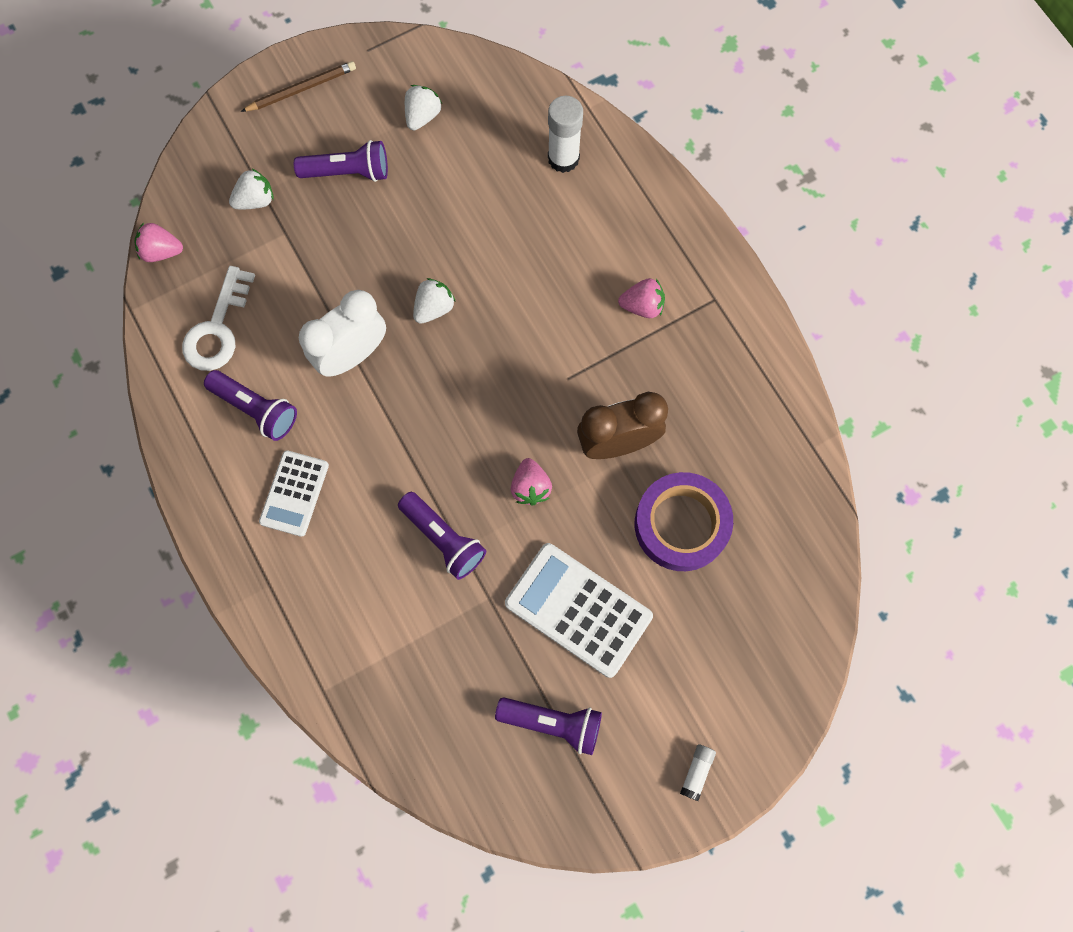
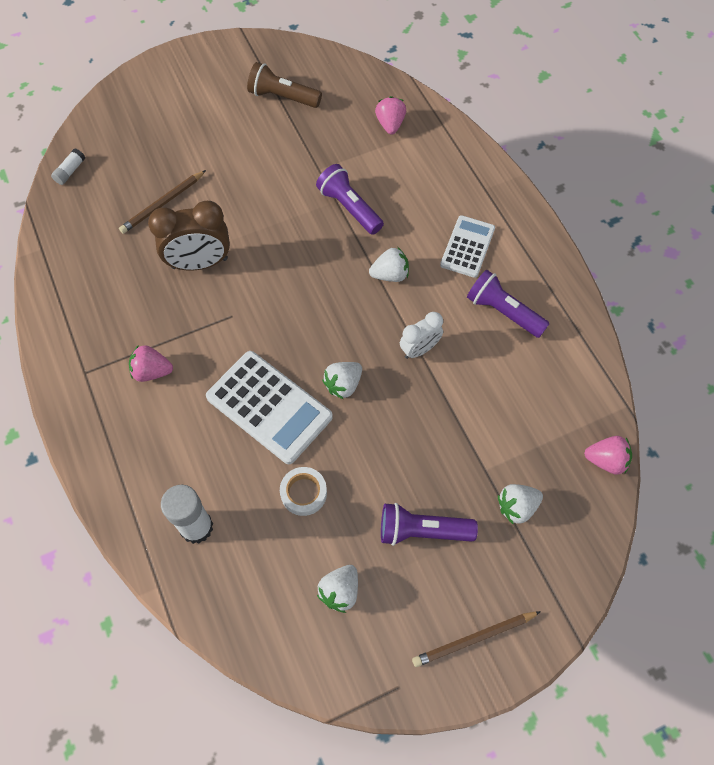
camera: 175 degrees left, 10 degrees down
(217, 328) = (543, 382): white key -> none
(352, 355) = (419, 349): white clock -> white clock, size x0.60
(388, 446) = (390, 275): none -> white strawberry
(464, 197) = (303, 493): none -> white tape
(530, 487) = (276, 237): pink strawberry -> pink strawberry (390, 124)
(553, 723) = (283, 97): purple flashlight -> brown flashlight
(578, 609) = (253, 157): white calculator -> white calculator (269, 407)
(681, 524) = (163, 204): purple tape -> brown pencil
(696, 772) = (191, 67): white glue stick -> white glue stick (70, 171)

